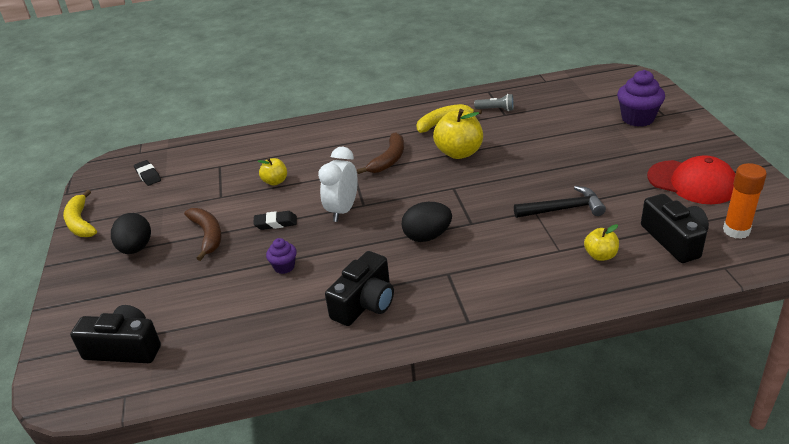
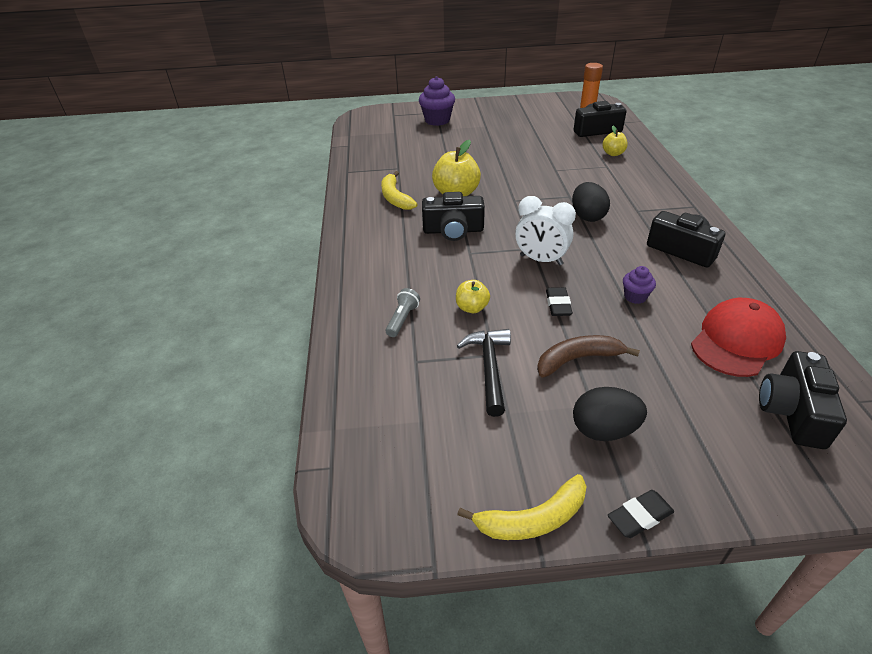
camera: 85 degrees left, 5 degrees up
(148, 175) = (413, 443): black eraser -> black eraser (639, 516)
(389, 159) = (453, 230): brown banana -> black camera
(496, 109) = (386, 171): grey flashlight -> grey flashlight (402, 319)
(563, 209) = (555, 159): black hammer -> black hammer (489, 368)
(692, 182) = (530, 116): red cap -> red cap (736, 341)

